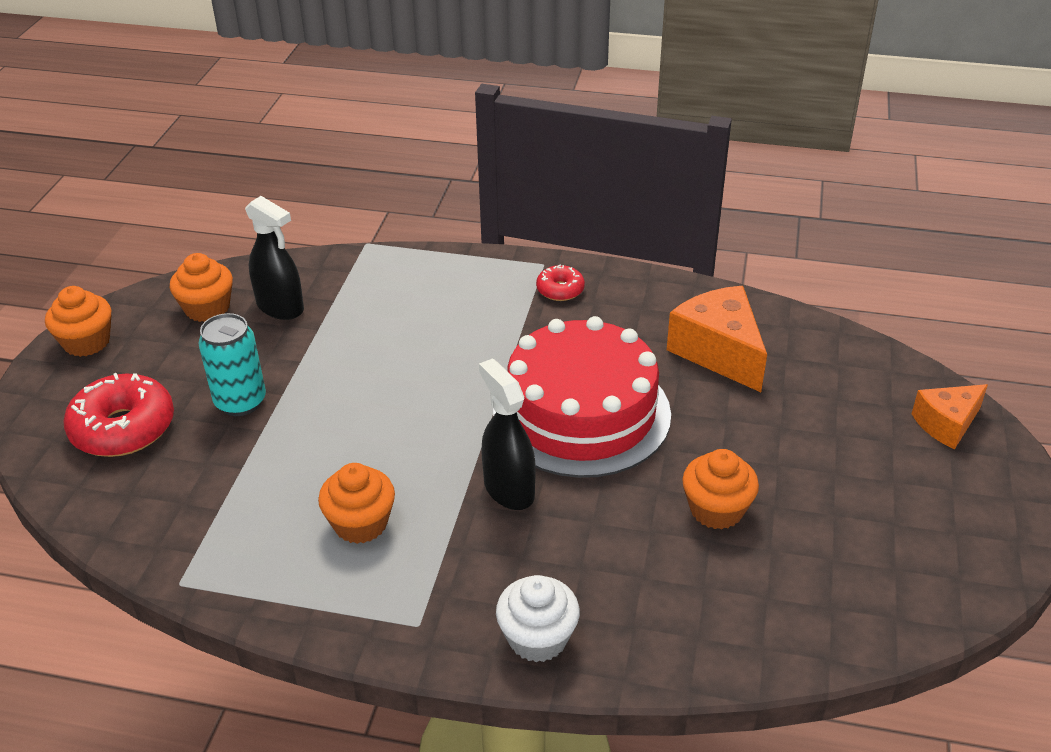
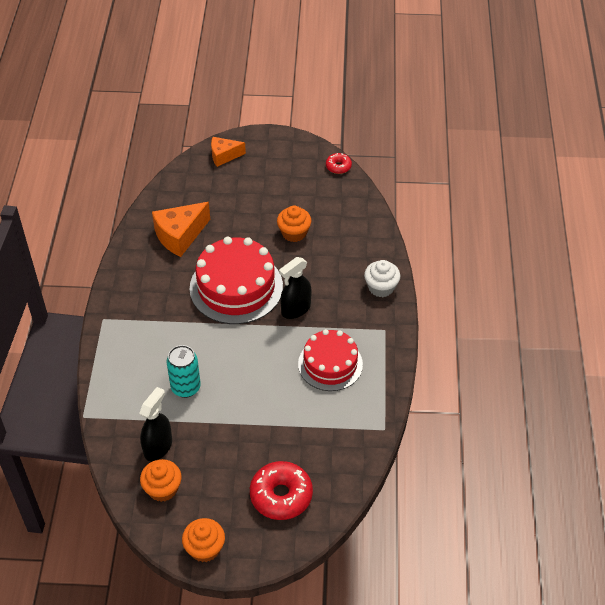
camera: 100 degrees left, 10 degrees up
(240, 402) = (250, 442): turquoise can -> turquoise can (185, 387)
(360, 523) = (330, 364): orange cupcake -> red cake
(560, 290) = (129, 308): red donut -> red donut (338, 166)
(946, 424) = (224, 156): orange cheese -> orange cheese turned 120 degrees clockwise

